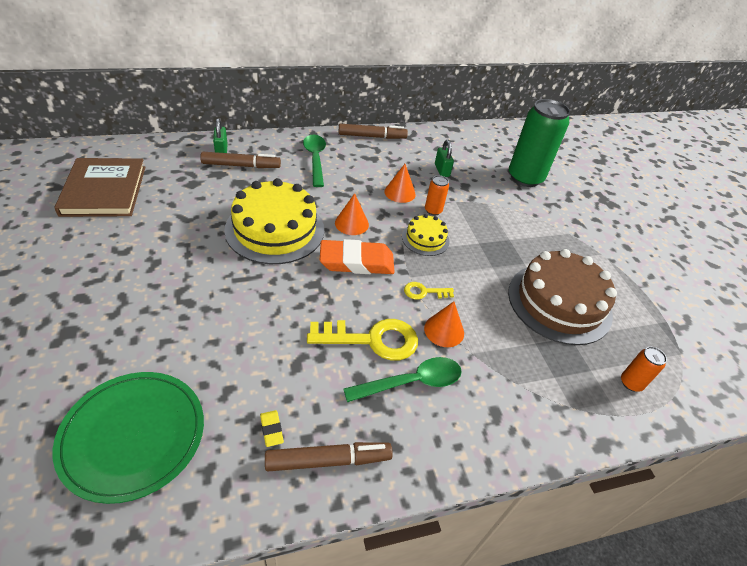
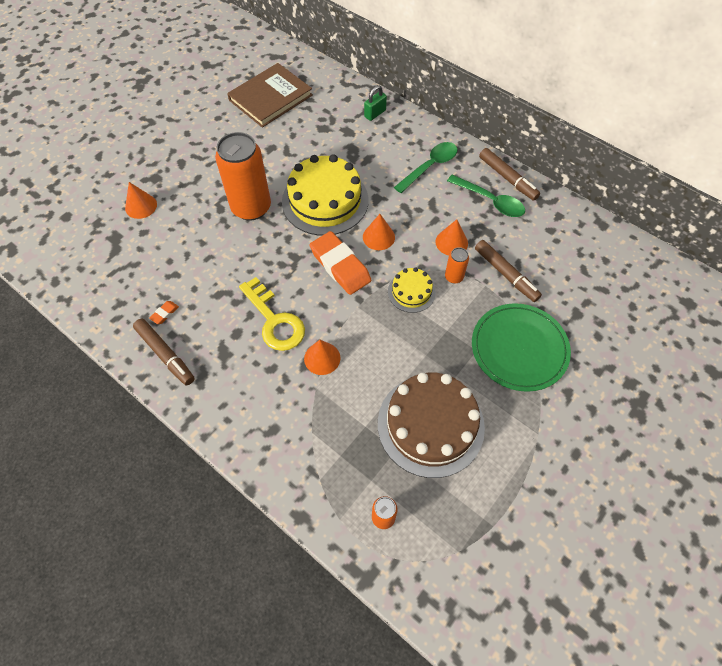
camera: 60 degrees right, 15 degrees up
(90, 368) = (141, 206): none -> orange cone
(133, 436) = (116, 257): green plate -> green plate (519, 348)
(218, 279) = (251, 207): none -> orange can
(241, 165) = (371, 135): brown marker -> brown marker (506, 274)
(271, 429) = (165, 313): yellow eraser -> orange eraser
(411, 382) = (257, 364): green spoon -> green spoon (490, 201)
(424, 292) = (350, 324): yellow key -> none
(442, 170) = (519, 252): green padlock -> none
(525, 178) = (589, 319): green can -> none

